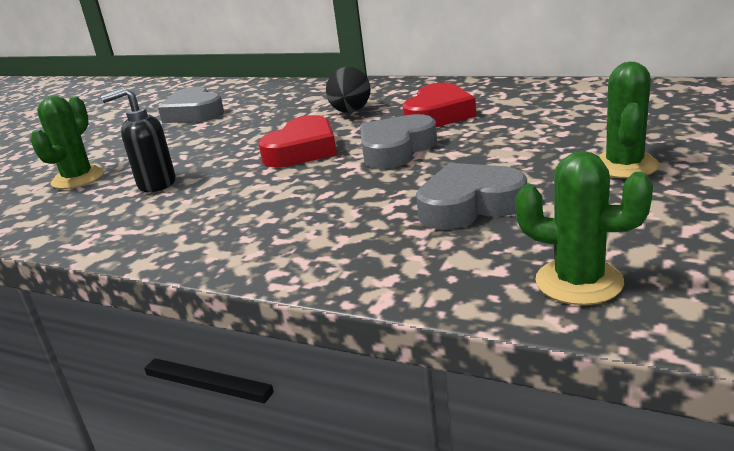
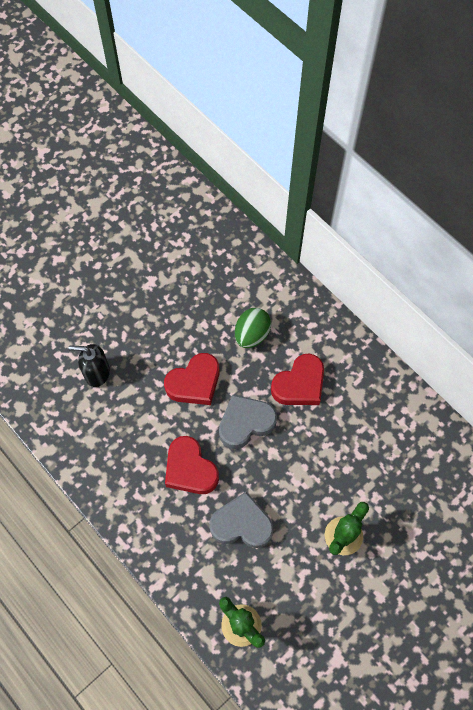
camera: 20 degrees right, 40 degrees up
(78, 178) = (54, 328): green cactus -> none
(194, 113) = (153, 253): grey heart -> none
(347, 196) = (190, 469): none -> red heart
(350, 112) = (252, 335): black egg -> green egg

